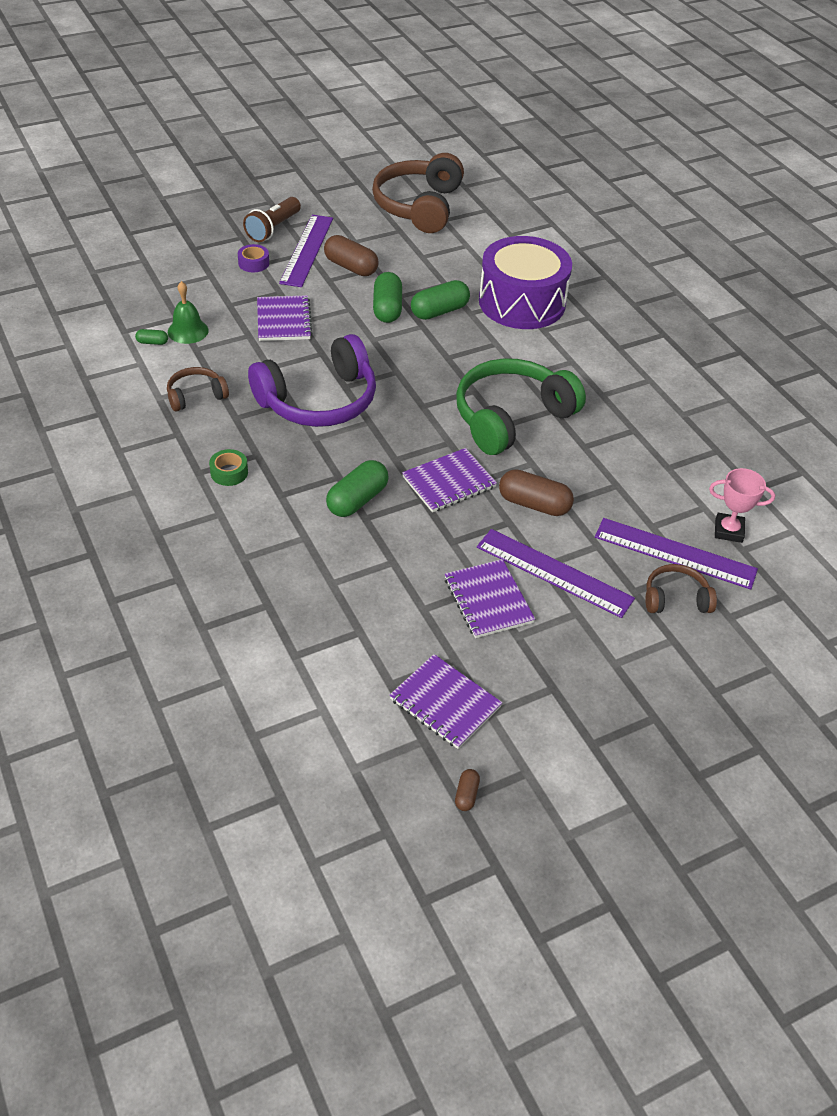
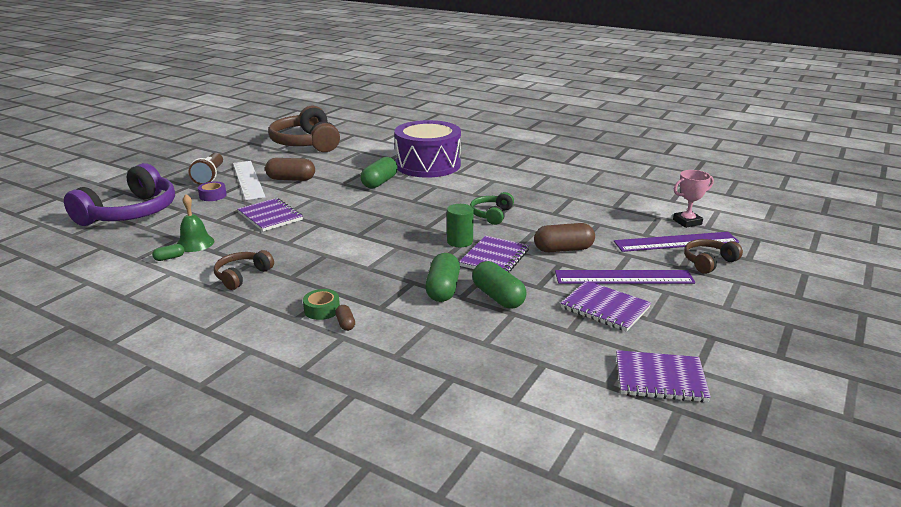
camera: 30 degrees left, 20 degrees down
(307, 250) = (248, 180): purple ruler -> white ruler
(319, 401) = (347, 248): purple headphones -> purple headphones (131, 213)
(387, 308) = (341, 191): green capsule -> green capsule (498, 297)
(437, 442) = (460, 241): none -> green cylinder
(466, 795) = (754, 428): brown capsule -> brown capsule (345, 324)
(511, 417) = (491, 215): green headphones -> green headphones, size x0.49

